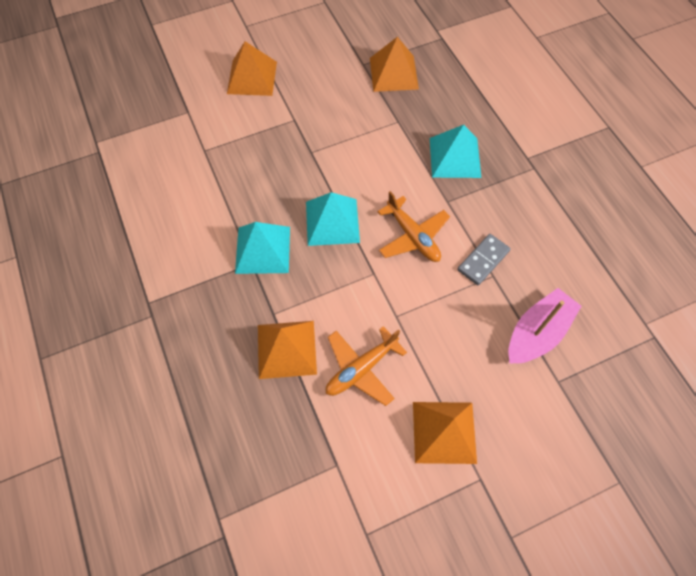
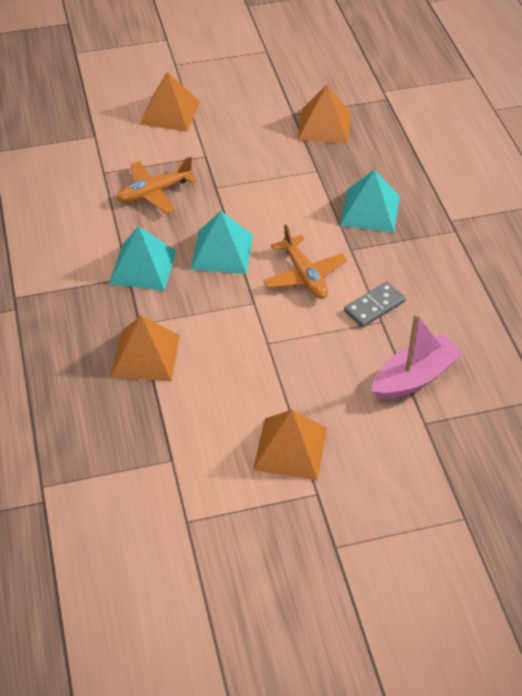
camera: 10 degrees right, 15 degrees down
(361, 369) = (218, 383): orange plane -> orange plane (154, 192)

